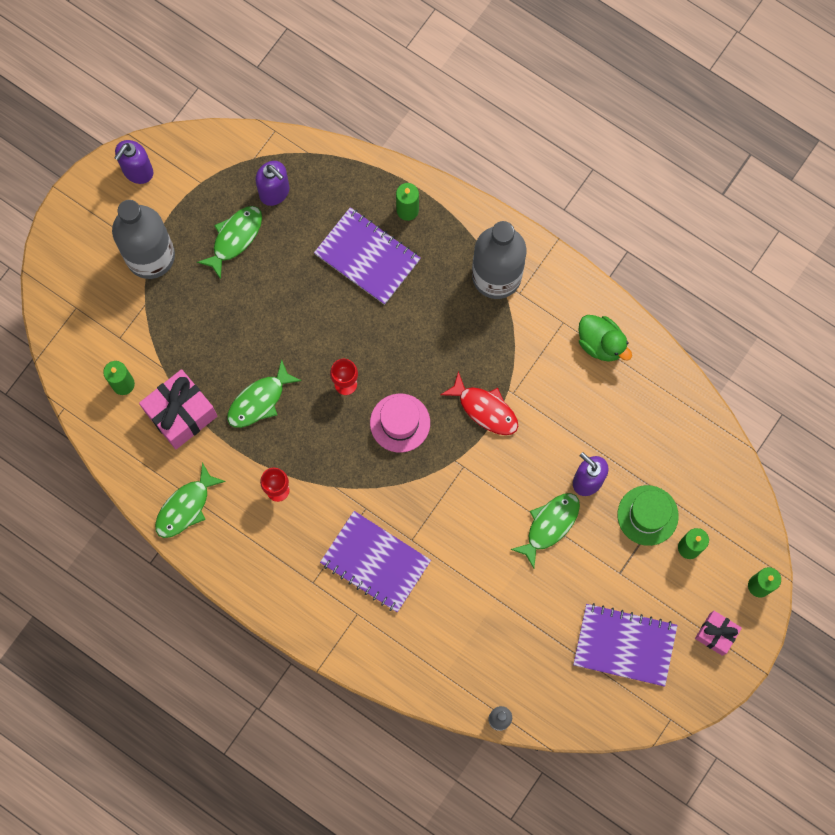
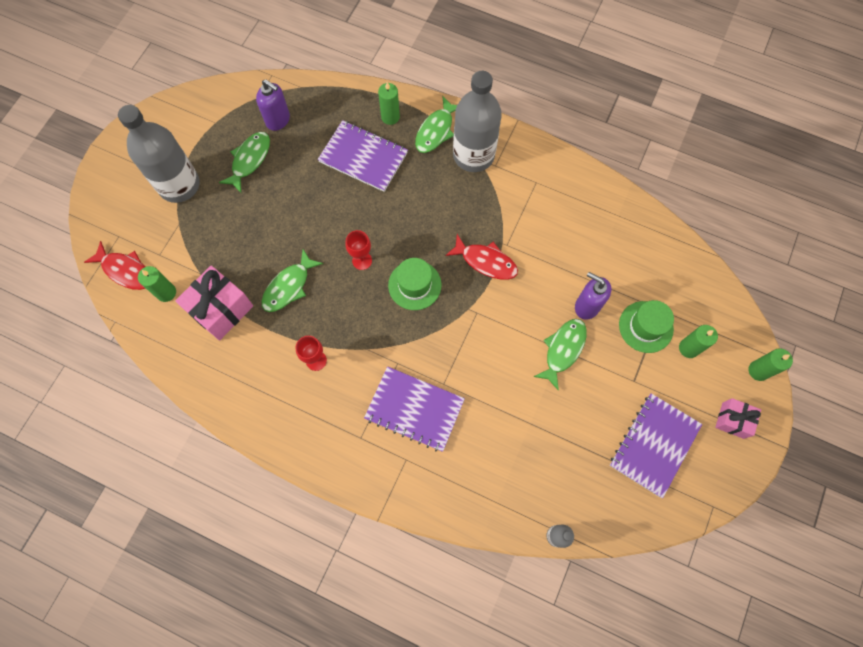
camera: 10 degrees left, 5 degrees down
(80, 350) = (125, 270): none -> red fish
(137, 171) = (161, 122): purple soap dispenser -> none
(186, 507) = (234, 389): green fish -> green fish (436, 131)
(400, 423) = (414, 285): pink hat -> green hat
(601, 343) = (571, 193): green duck -> none
(624, 645) = (654, 445): purple notebook -> purple notebook turned 60 degrees counterclockwise

